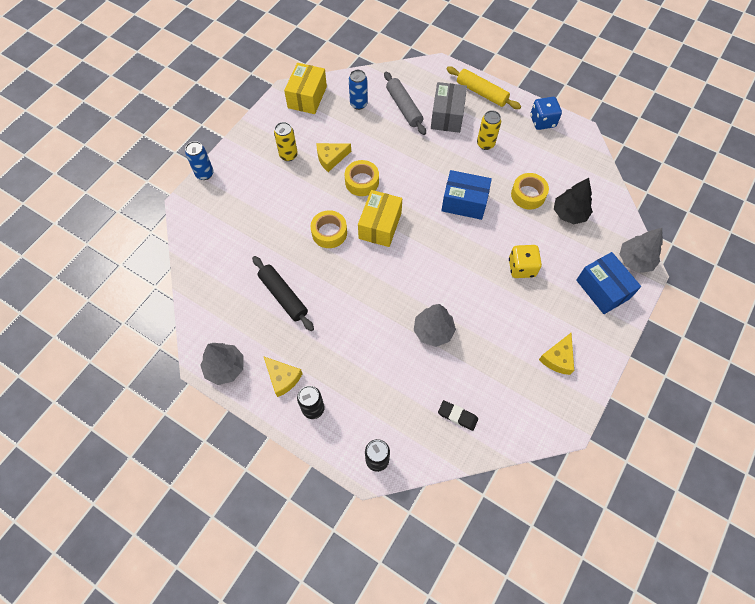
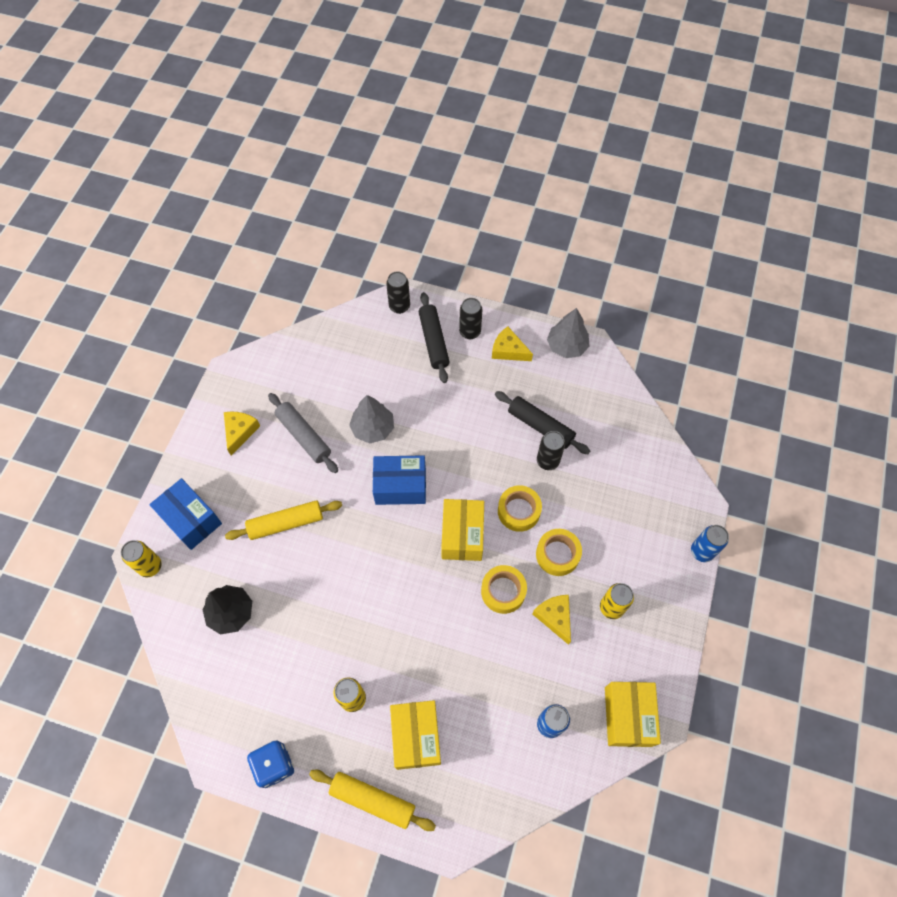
camera: 165 degrees right, 0 degrees up
(290, 265) = (547, 461): none -> black can
(331, 158) = (554, 617): yellow cheese -> yellow cheese turned 75 degrees counterclockwise
(353, 407) = (433, 341): none -> black rolling pin
(404, 107) = (482, 736): grey rolling pin -> grey rolling pin (304, 436)
(447, 116) = (416, 736): grey box -> yellow box
(457, 416) = (334, 356): black eraser -> none
(464, 202) = (367, 594): blue box -> blue box (400, 486)
(521, 268) = (286, 523): yellow dice -> yellow rolling pin
(528, 195) = (286, 627): yellow tape -> yellow tape (557, 554)
(635, 260) = (150, 566): grey tree -> yellow can

